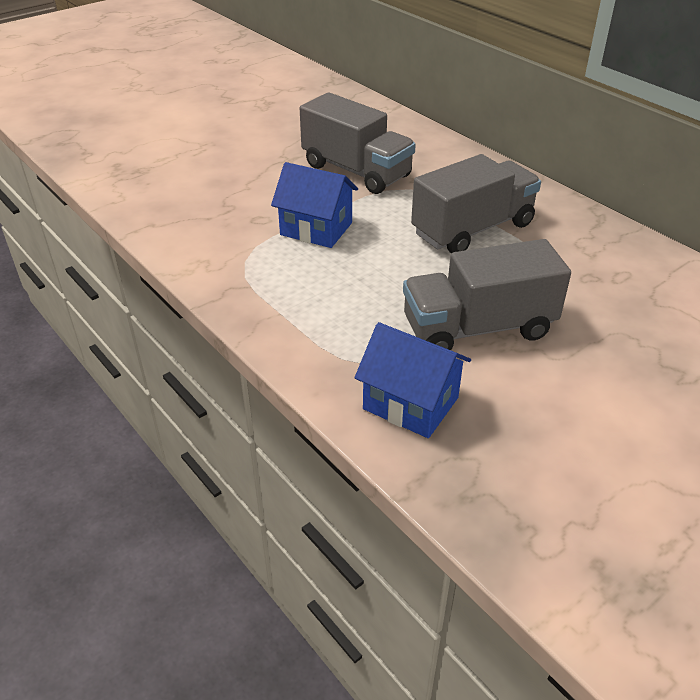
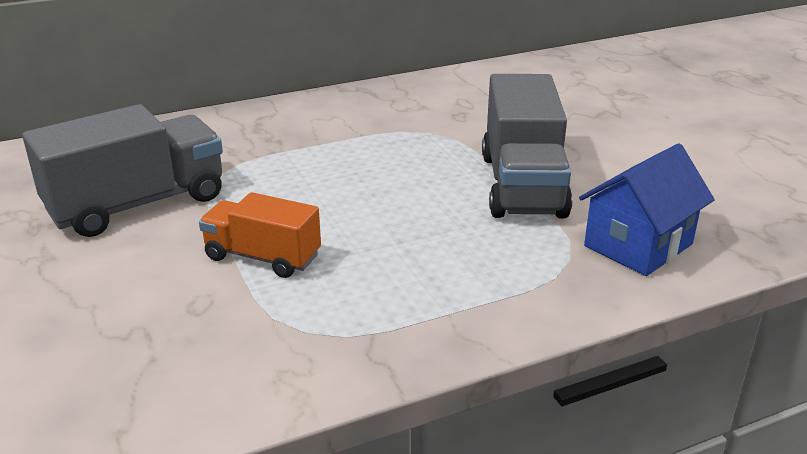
camera: 75 degrees left, 10 degrees down
(316, 229) = (262, 257): blue house -> orange truck
(472, 229) = (339, 154): grey truck -> none

